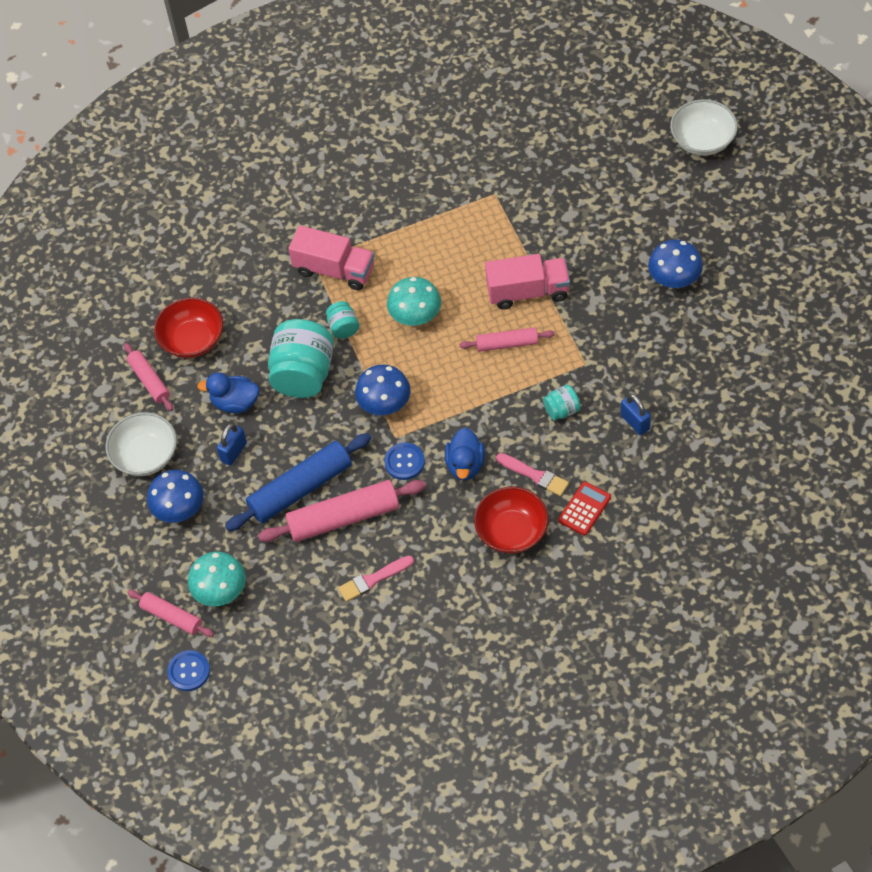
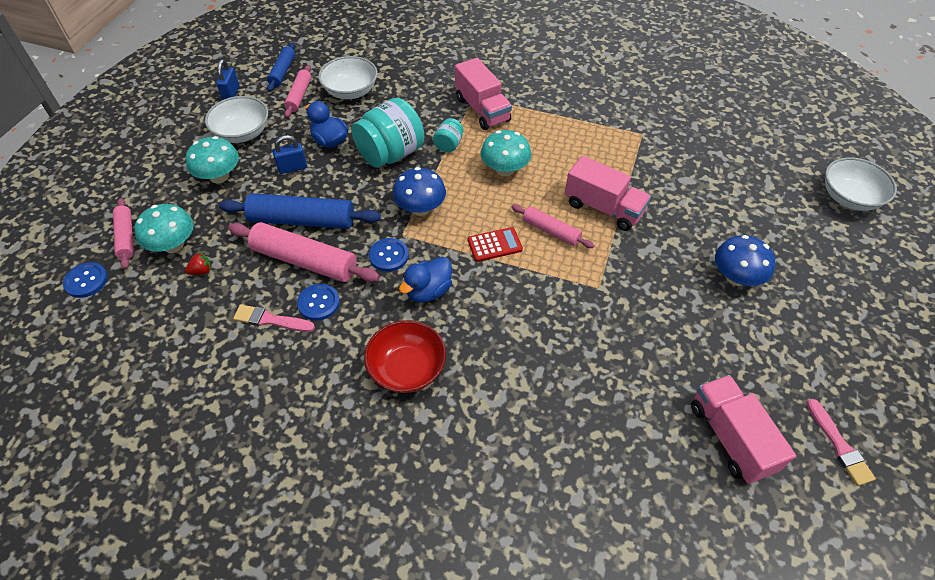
camera: 35 degrees right, 5 degrees down
(100, 368) = (283, 72): none -> blue rolling pin
(179, 509) = (219, 176): blue mushroom -> turquoise mushroom
(192, 340) = (351, 91): red bowl -> white bowl
(271, 590) = (201, 271): none -> red strawberry
(394, 539) = (318, 303): none -> blue button
(535, 475) = (471, 340): pink brush -> pink brush (839, 445)
(562, 410) = (544, 307): turquoise jar -> none
(584, 509) = (483, 399): red calculator -> red calculator (494, 245)
(635, 422) = (596, 362): blue padlock -> blue padlock (231, 94)
(762, 405) = (730, 437): none -> pink truck

